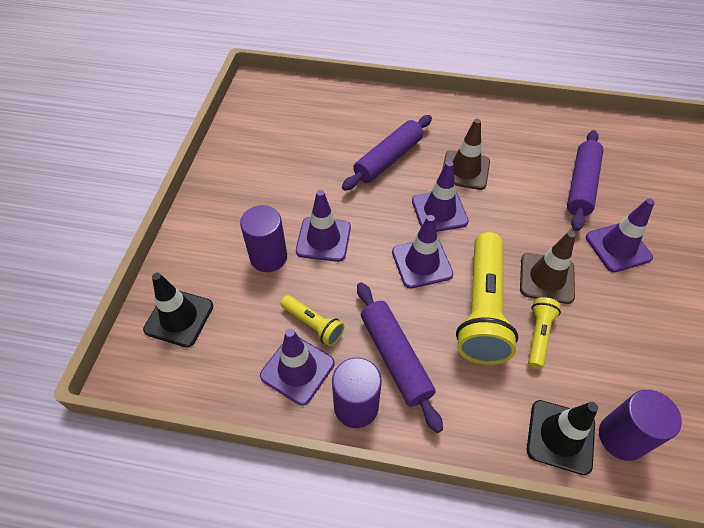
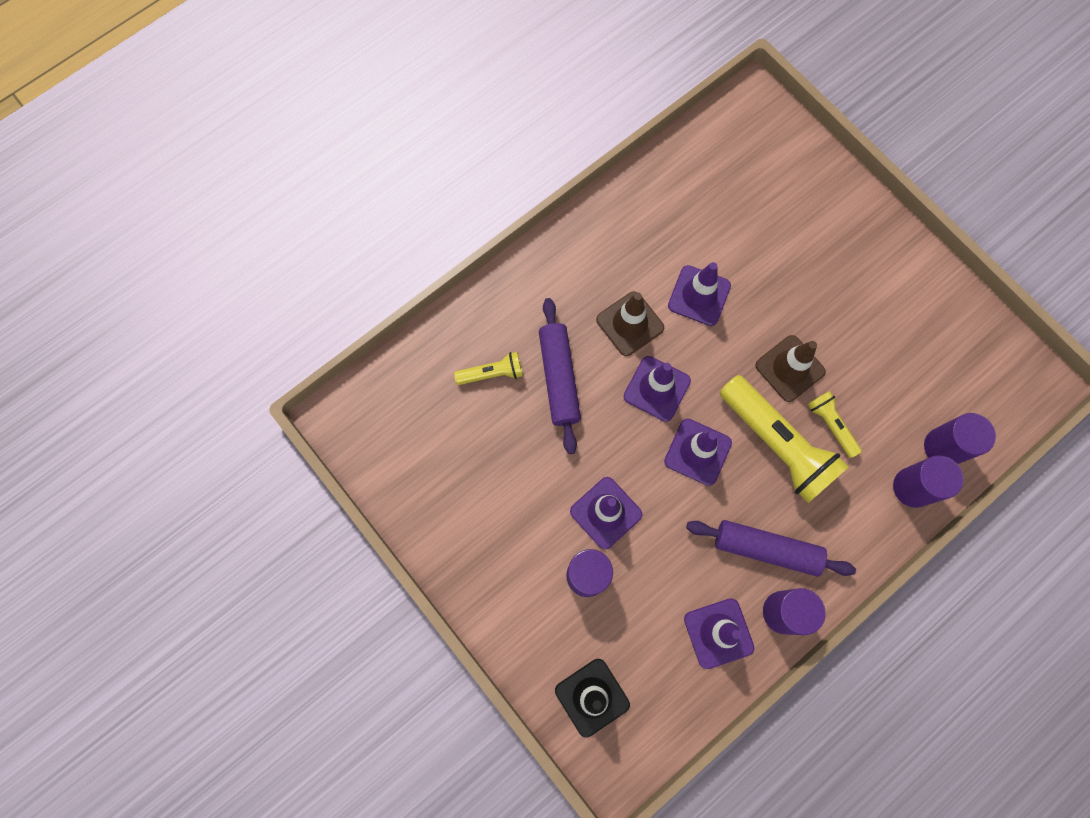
camera: 50 degrees left, 20 degrees up
(313, 325) = (687, 589): yellow flashlight -> yellow flashlight (492, 373)
(560, 436) = (912, 487): black traffic cone -> purple cylinder
(581, 185) = (727, 246): purple rolling pin -> none
(618, 247) = (807, 285): purple traffic cone -> purple traffic cone (699, 295)

